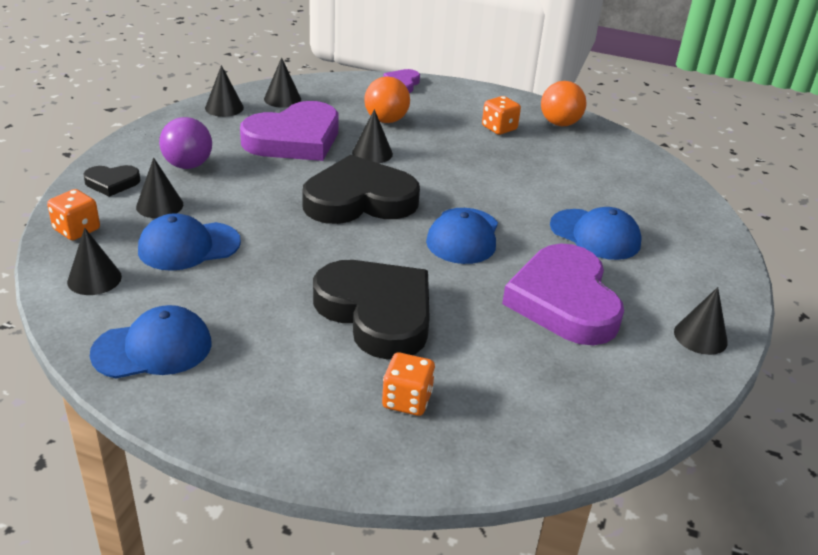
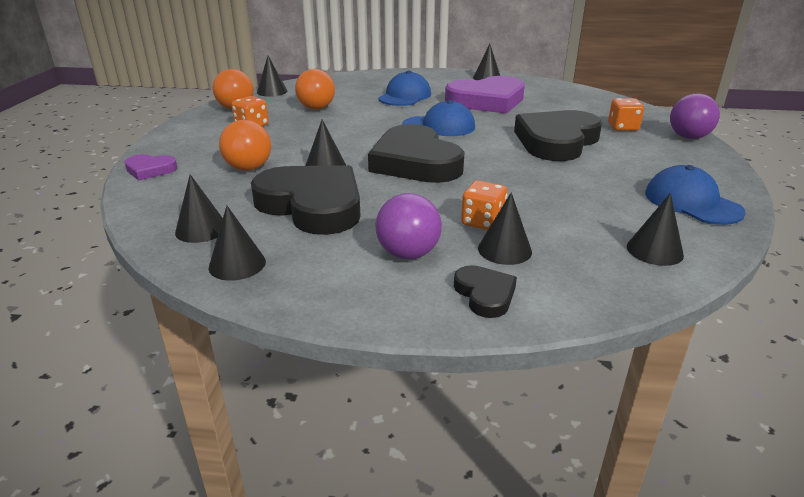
camera: 100 degrees left, 5 degrees down
(77, 230) = (596, 287): orange dice -> orange dice (482, 222)
(189, 246) = (556, 218): blue cap -> none
(294, 139) = (312, 205): purple heart -> black heart
(338, 457) = (688, 137): none -> purple ball
(552, 167) = (316, 108): none -> orange ball
(623, 147) = (272, 91): none -> black cone

